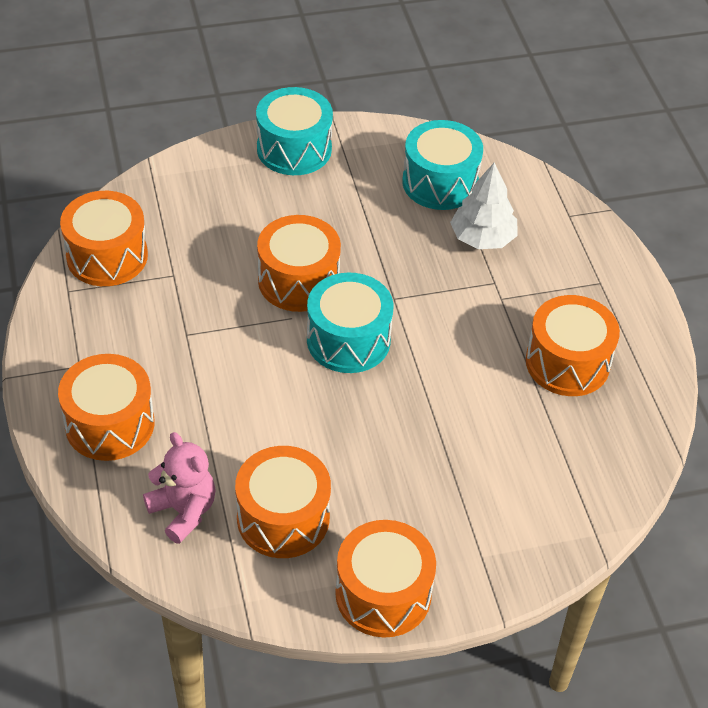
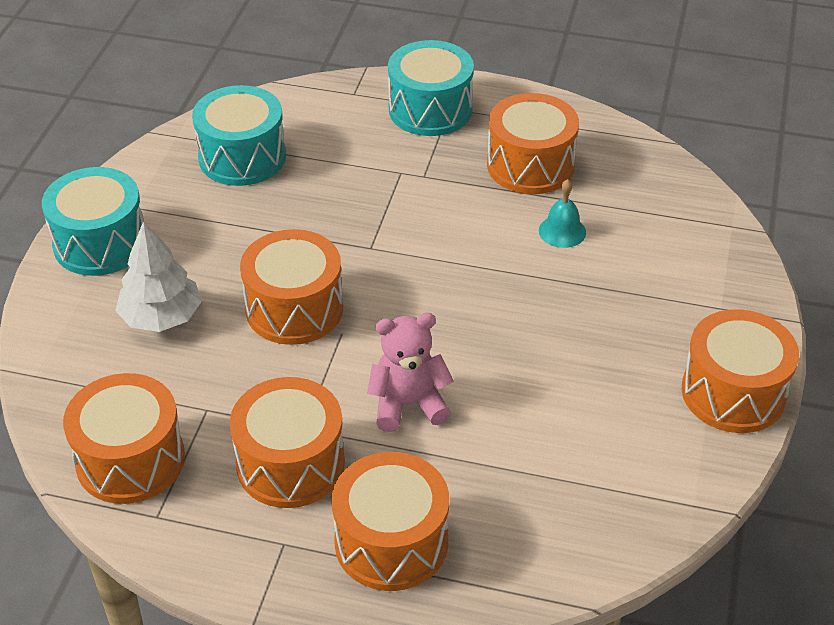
camera: 60 degrees left, 5 degrees down
(183, 511) = (552, 516): pink teddy bear -> pink teddy bear (408, 404)
(283, 518) = (604, 435): orange drum -> orange drum (290, 464)
(348, 340) = (403, 301): turquoise drum -> turquoise drum (430, 109)
(482, 238) = (338, 158): white tree -> white tree (161, 317)
(499, 413) = (562, 231): none -> turquoise bell

